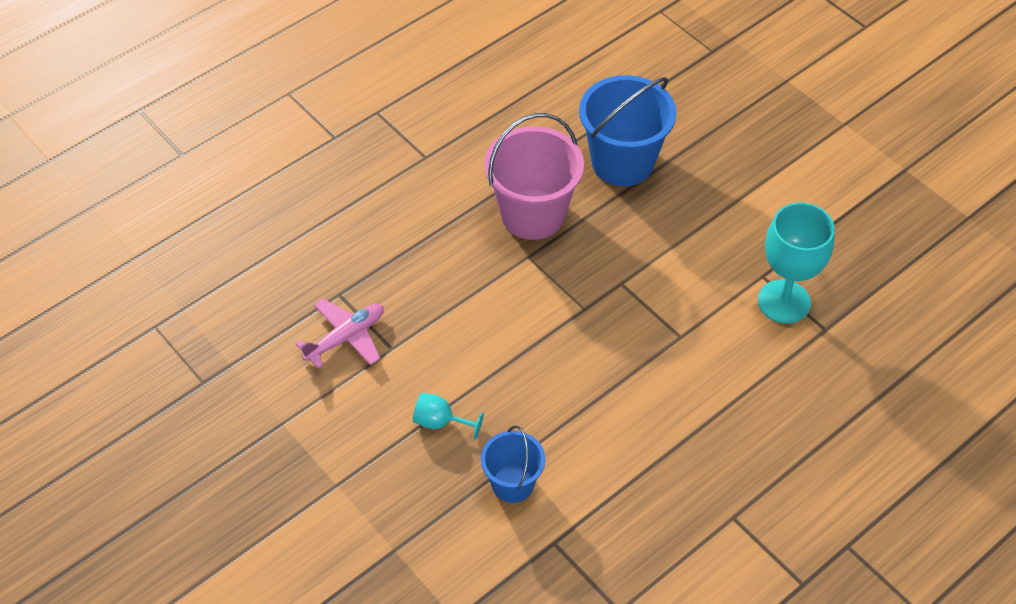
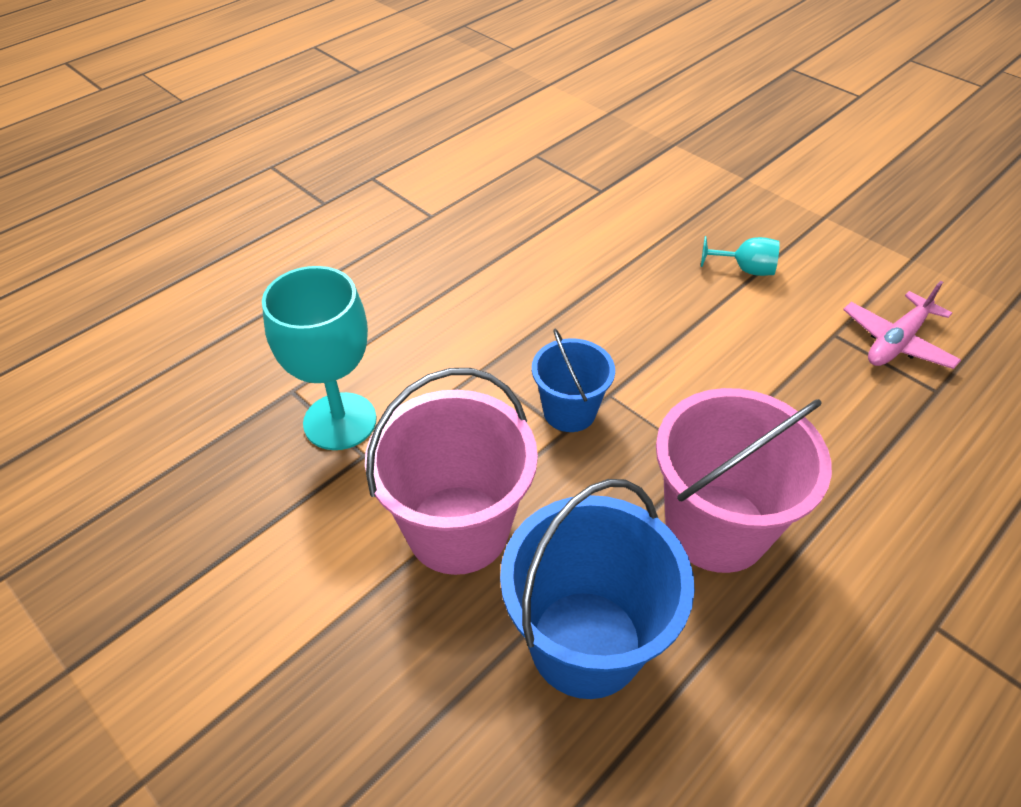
camera: 175 degrees right, 5 degrees down
(512, 484) = (652, 227): blue bucket -> blue bucket (569, 411)
(695, 224) = (458, 529): none -> pink bucket

